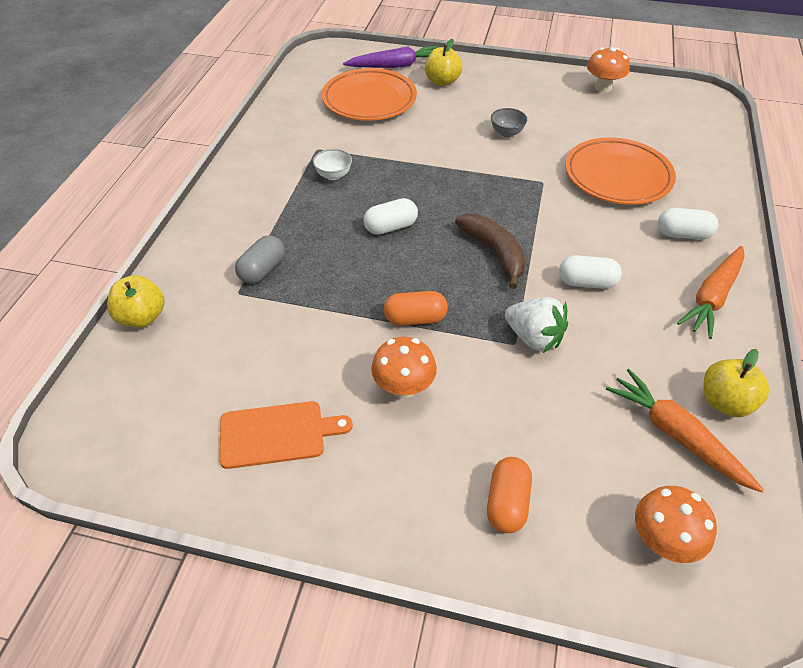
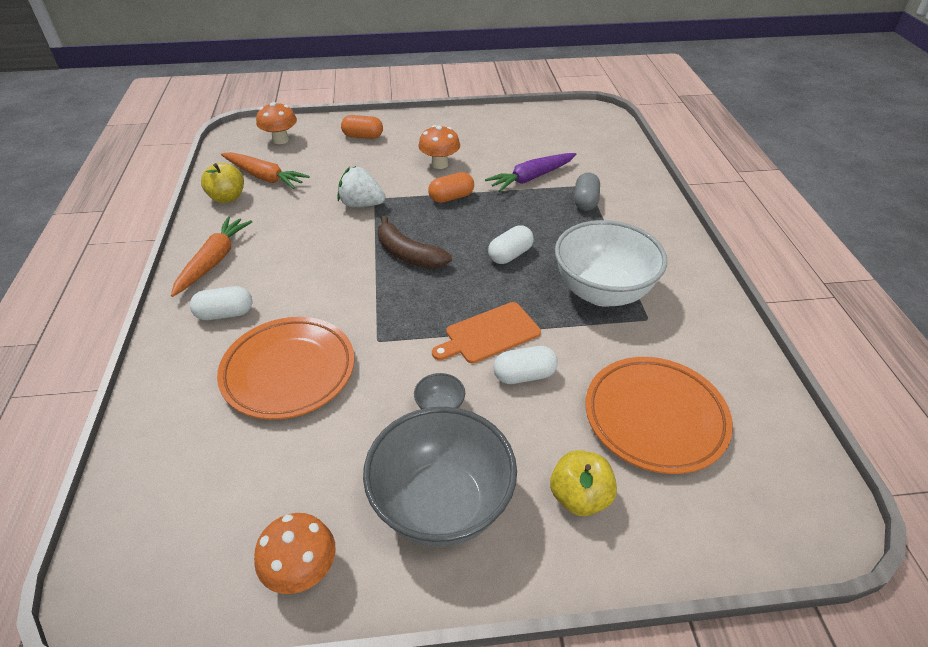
camera: 160 degrees right, 5 degrees down
(142, 317) = (633, 161): yellow apple -> none
(277, 434) = (498, 135): orange cutting board -> orange cutting board (489, 334)
(333, 175) = (602, 292): white bowl -> white bowl, size x2.50
(395, 66) = (679, 517): purple carrot -> purple carrot (531, 178)
(507, 503) = (363, 136): orange capsule -> orange capsule turned 75 degrees counterclockwise
(521, 94) = (442, 504): none -> grey bowl
(586, 282) = (323, 249): white capsule -> white capsule (524, 375)

